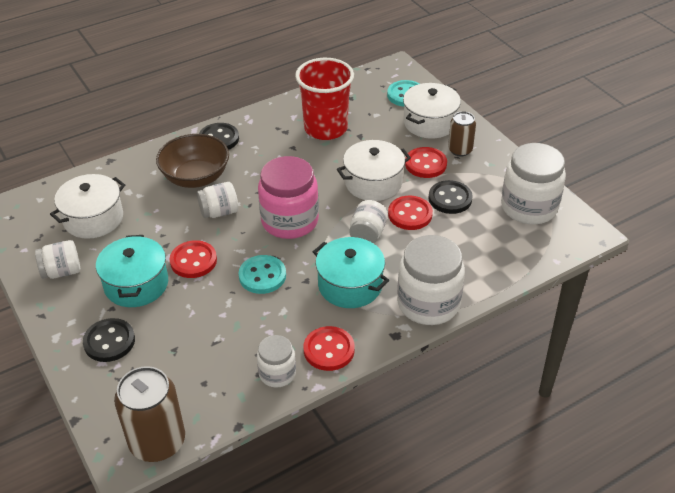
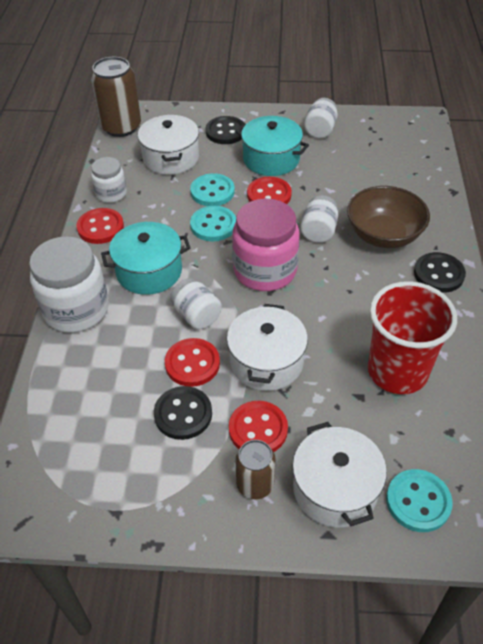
camera: 125 degrees right, 5 degrees up
(93, 218) = (372, 160): white pot -> white pot (171, 158)
(217, 300) = (212, 192): none -> turquoise button
(529, 207) = (101, 482): white jar -> none

